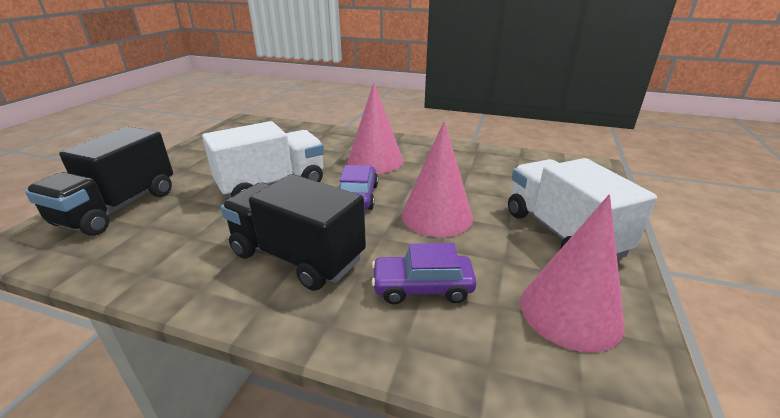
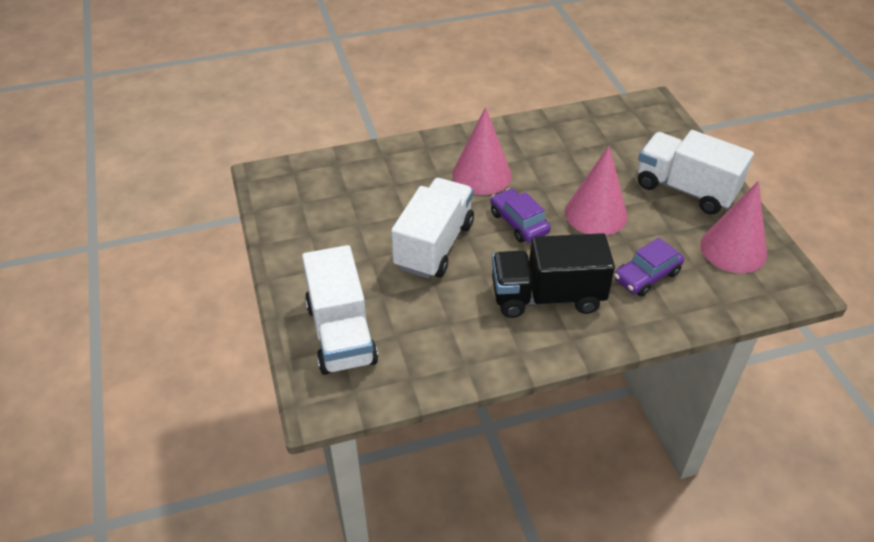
camera: 35 degrees left, 15 degrees up
(118, 208) = (341, 333): black truck -> white truck

